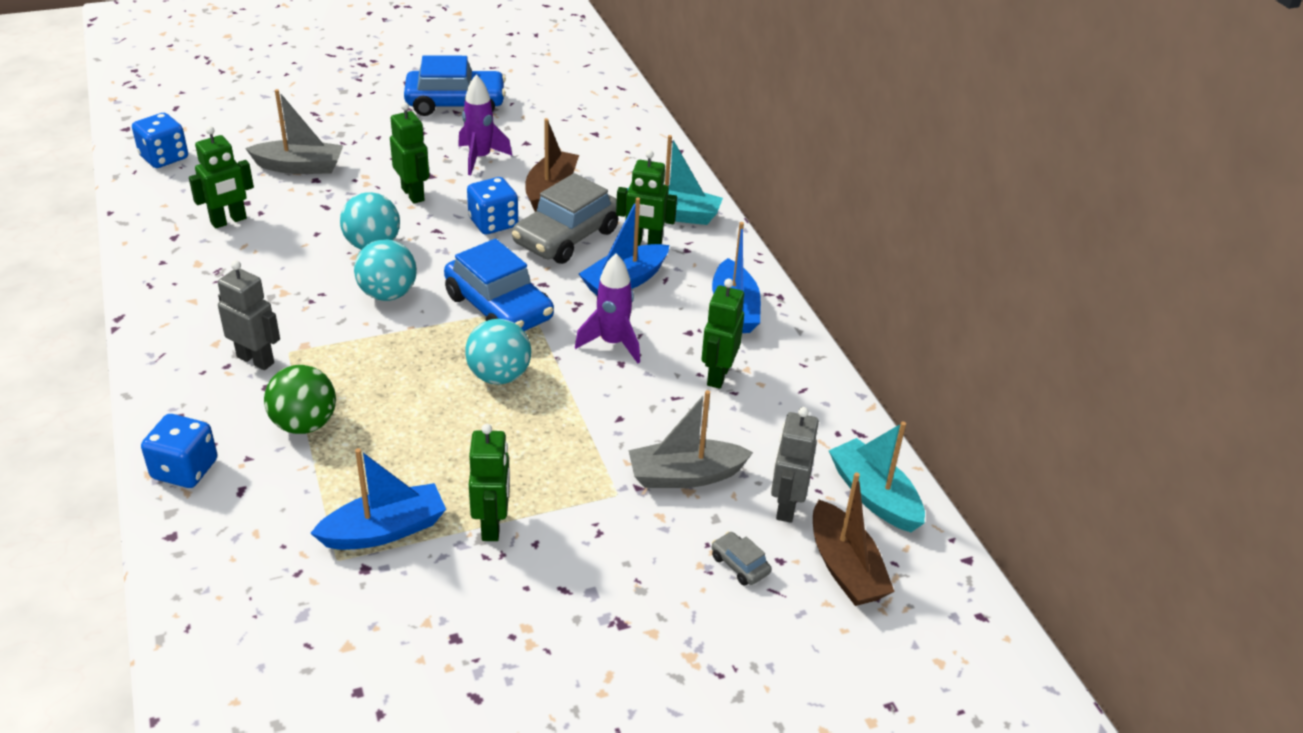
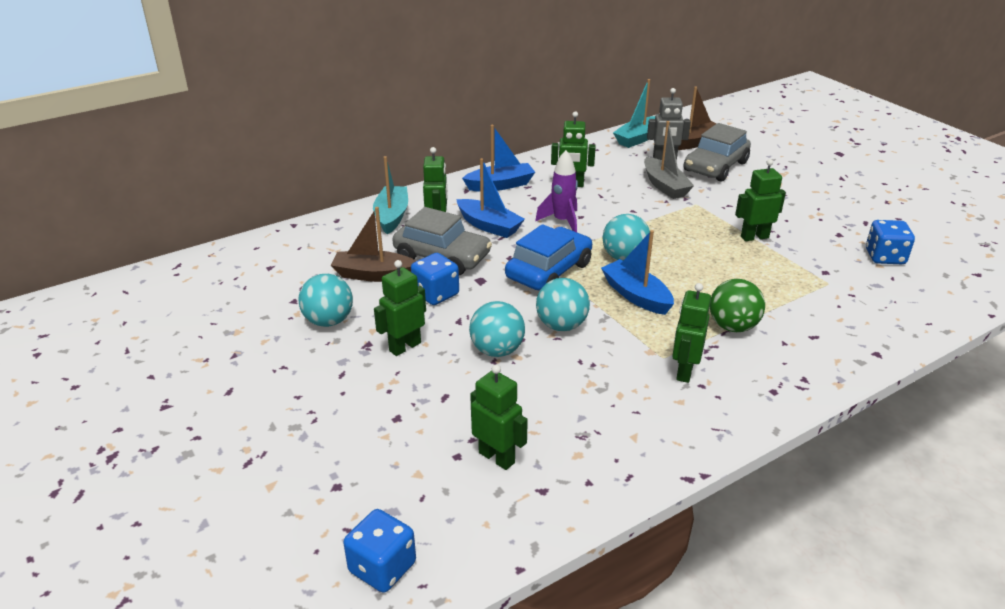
camera: 100 degrees left, 5 degrees down
(185, 469) = (820, 368): blue dice -> blue dice (884, 257)
(256, 359) = (684, 371): grey robot -> green robot
(299, 167) = (375, 437): grey boat -> none
(384, 530) = (792, 271): blue boat -> blue boat (636, 296)
(455, 104) = (217, 358): blue car -> none
(480, 158) = (329, 321): purple rocket -> turquoise ball
(740, 564) = (715, 167): grey car -> grey car, size x2.38

